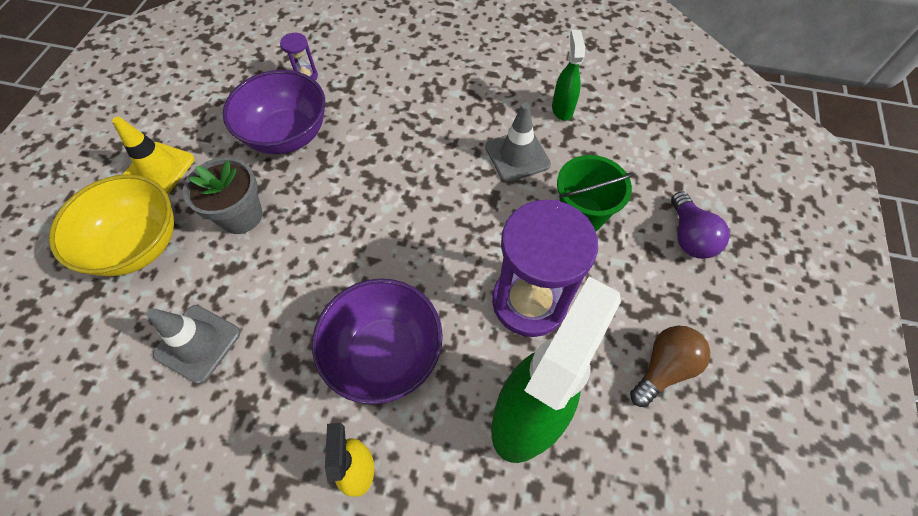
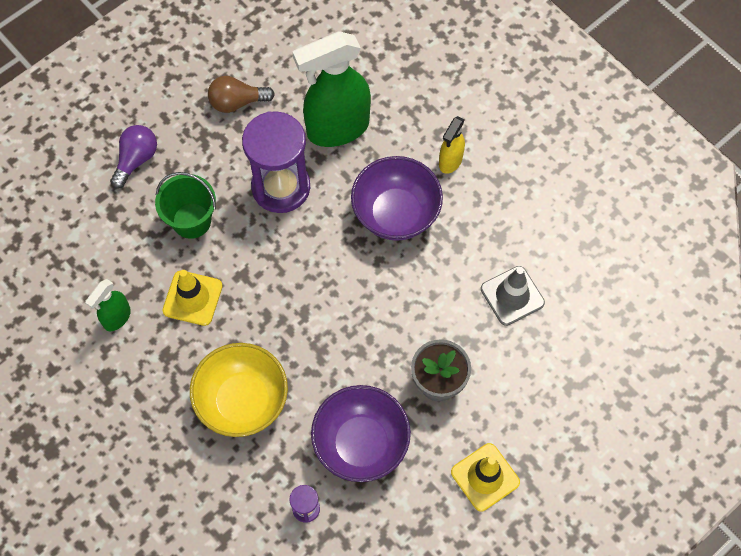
camera: 145 degrees left, 5 degrees up
(139, 245) = (526, 405): yellow bowl -> yellow bowl (242, 401)
(517, 156) = (192, 298): grey traffic cone -> yellow traffic cone

